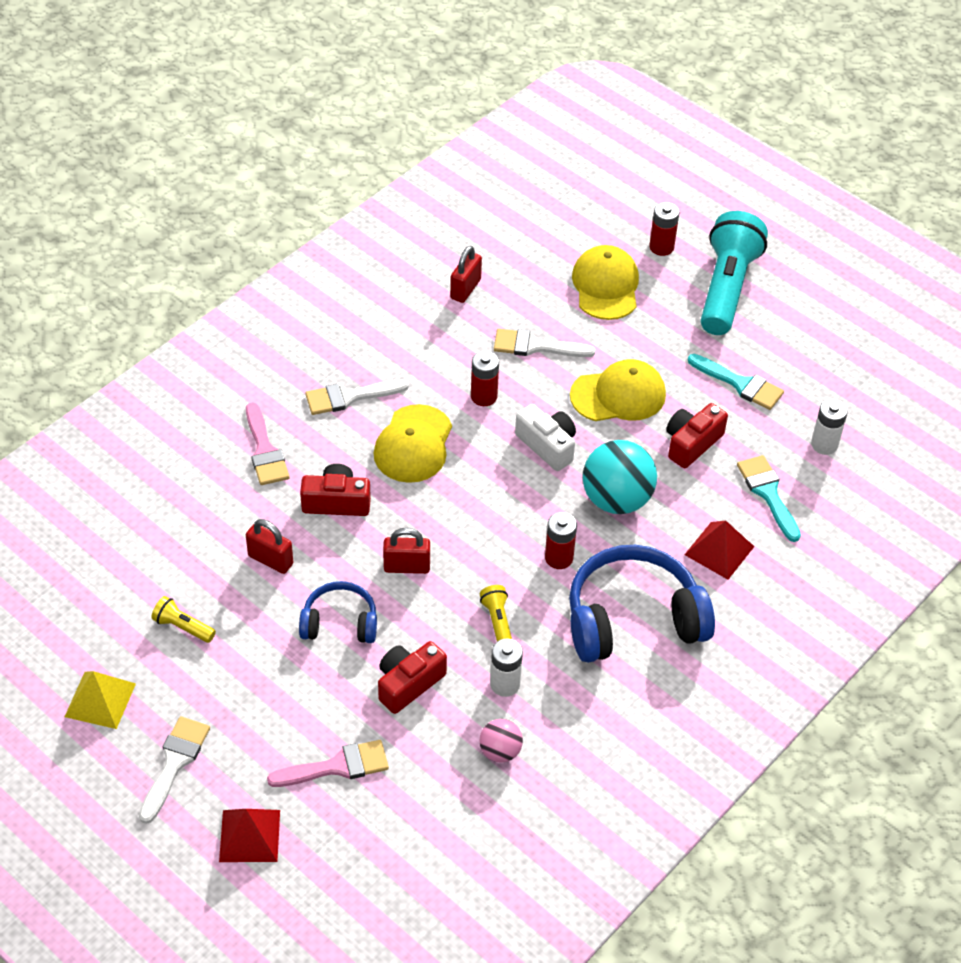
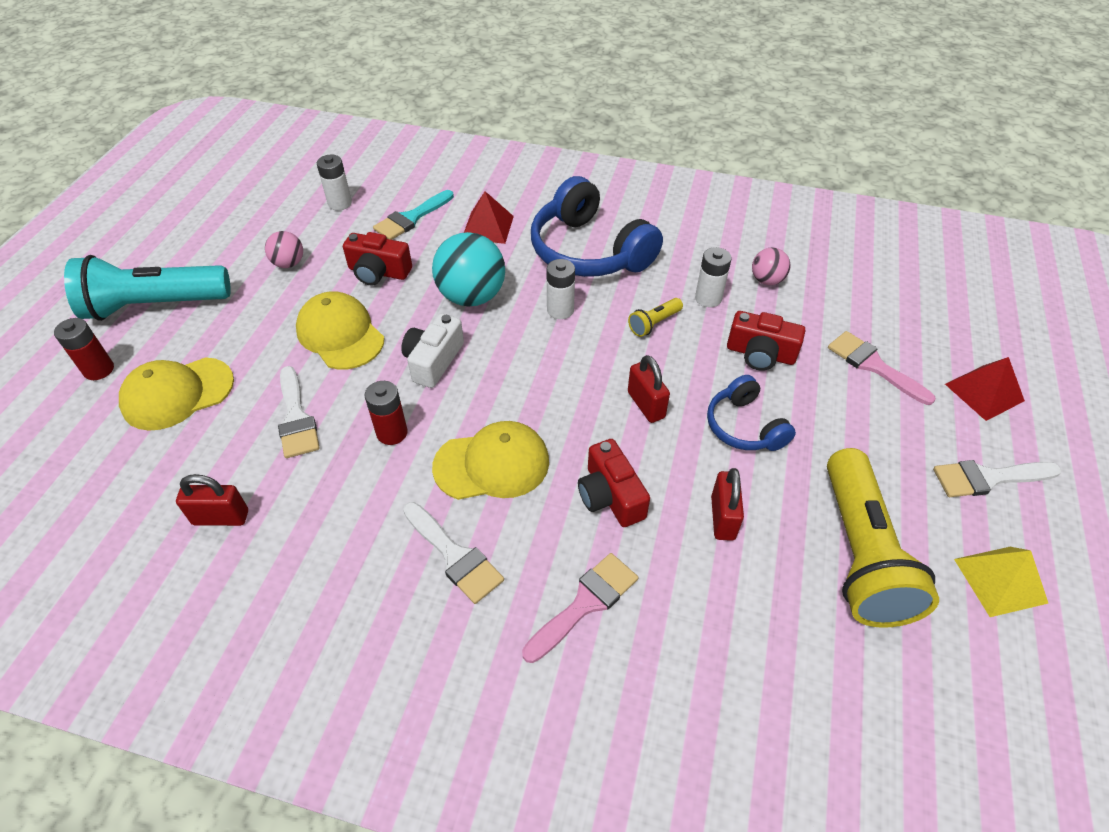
camera: 115 degrees left, 0 degrees up
(183, 627) = (860, 553): yellow flashlight -> yellow flashlight, size x2.37
(559, 558) = (560, 310): red battery -> white battery
(740, 384) = (289, 263): turquoise brush -> pink ball

